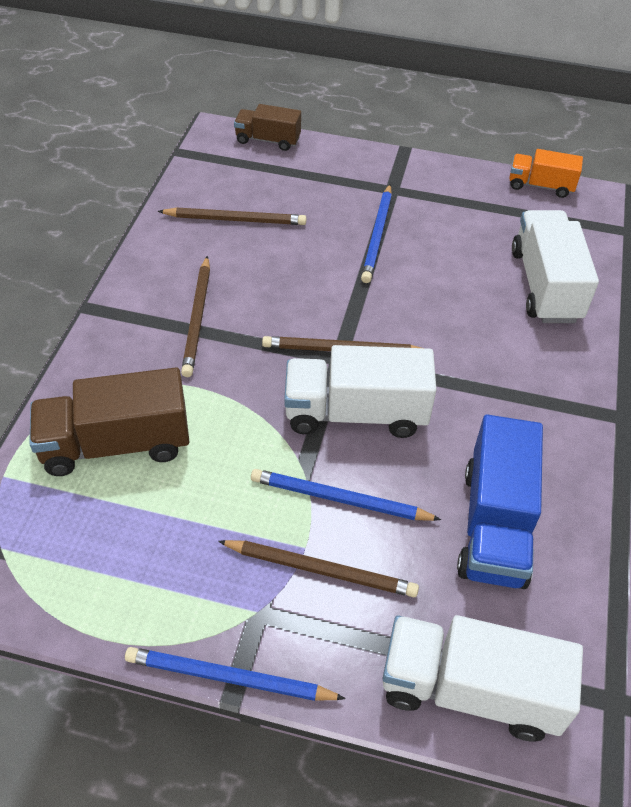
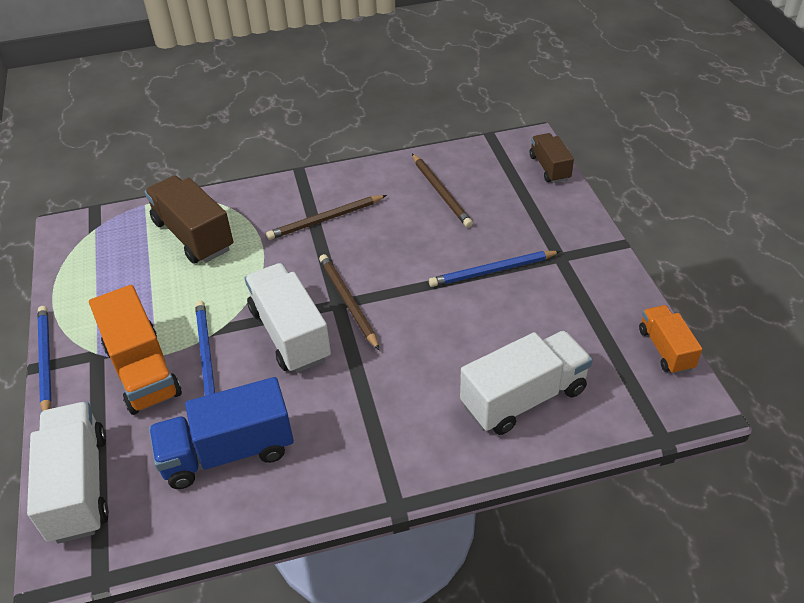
camera: 65 degrees right, 5 degrees down
(321, 569) = (142, 370): brown pencil -> orange truck

